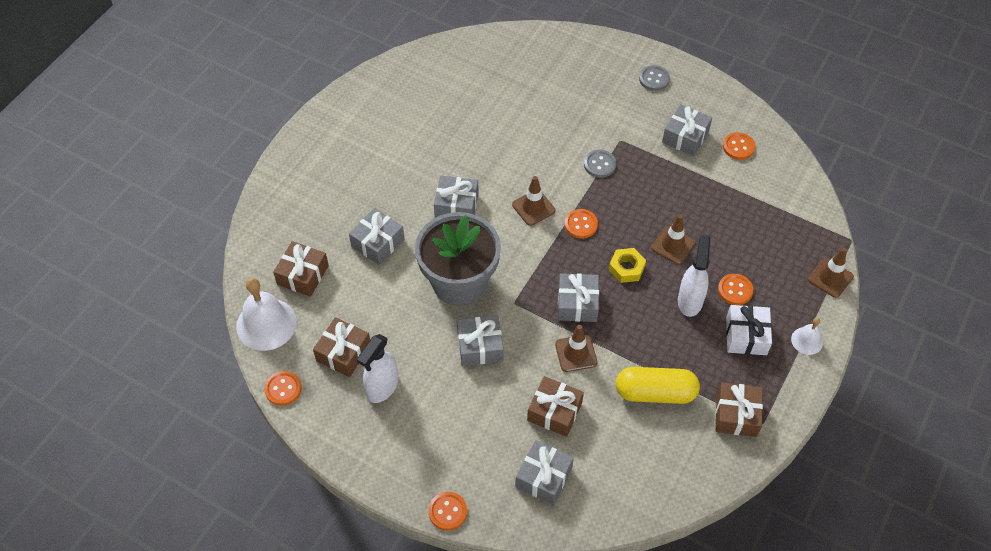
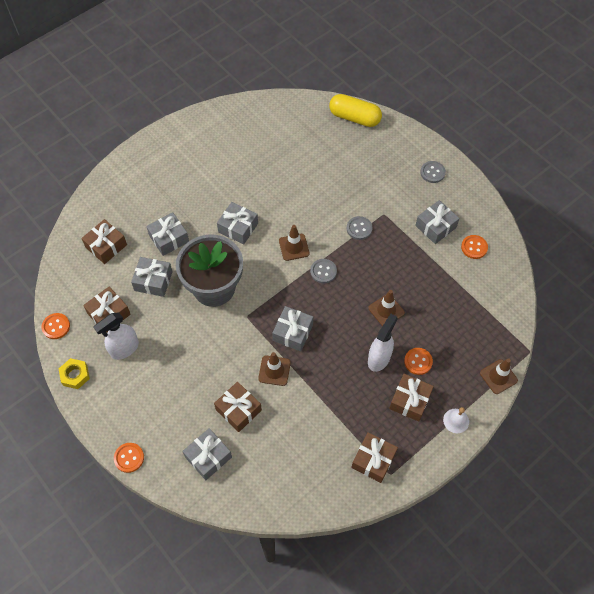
camera: 20 degrees right, 5 degrees up
(266, 324) = (65, 274): white bell -> none
(480, 346) = (207, 341): grey gift -> grey gift (153, 281)
(581, 224) = (323, 271): orange button -> grey button
(626, 268) = (342, 317): yellow nut -> yellow nut (75, 375)
(655, 392) = (320, 421): yellow capsule -> yellow capsule (354, 117)
(746, 336) = (410, 400): white gift -> brown gift

